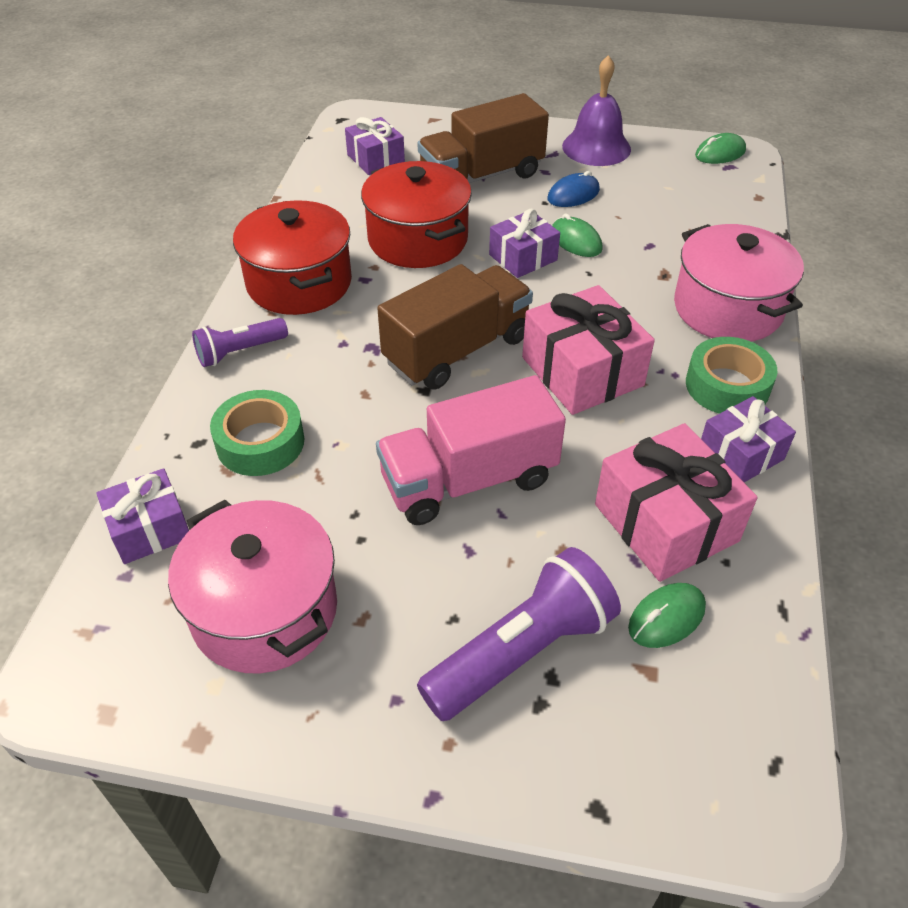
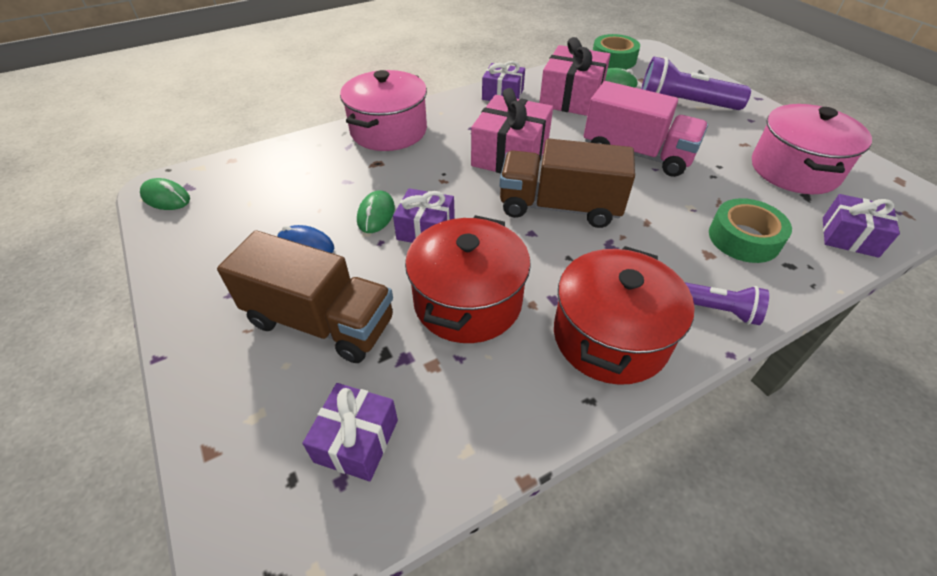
camera: 130 degrees left, 0 degrees up
(596, 147) = (200, 271): purple bell -> none
(727, 386) = (459, 111): green tape -> green tape (613, 59)

